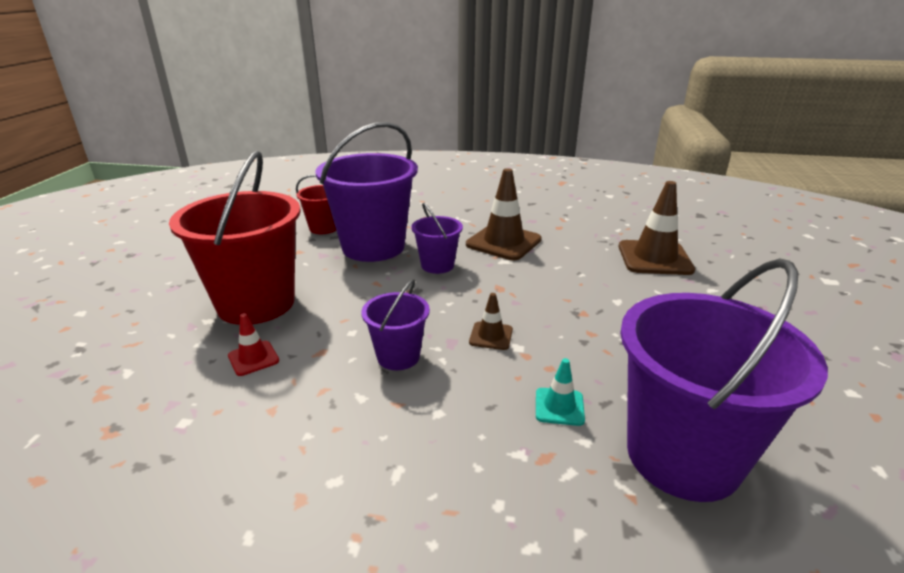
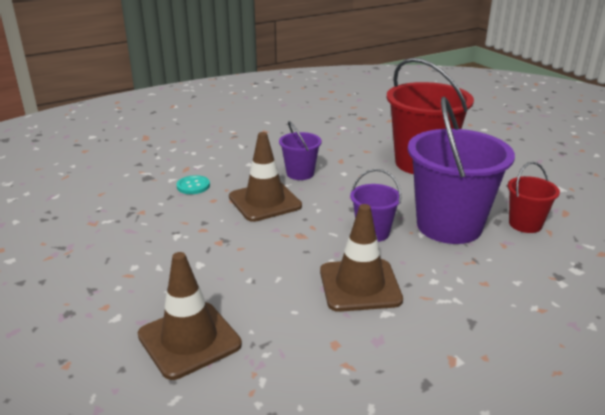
camera: 140 degrees right, 0 degrees up
(253, 358) = (364, 147): red traffic cone -> none
(491, 336) = (265, 202): brown traffic cone -> brown traffic cone, size x2.03
(559, 407) = (193, 186): turquoise traffic cone -> turquoise button
(682, 456) = (121, 190): purple bucket -> none

